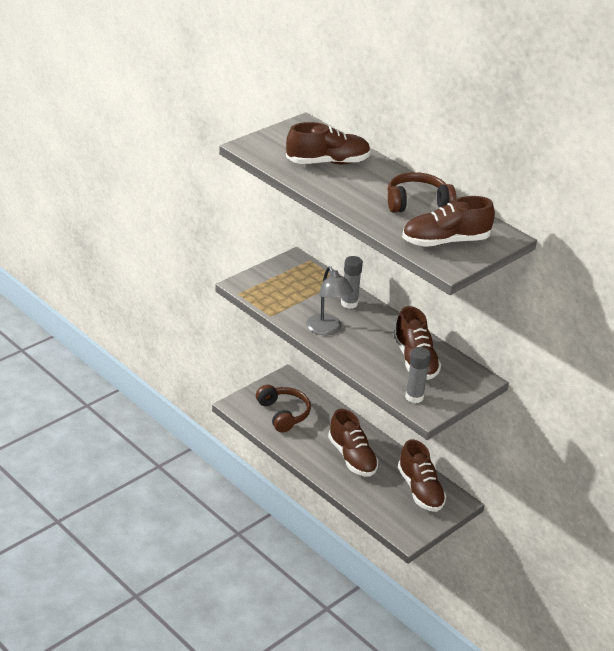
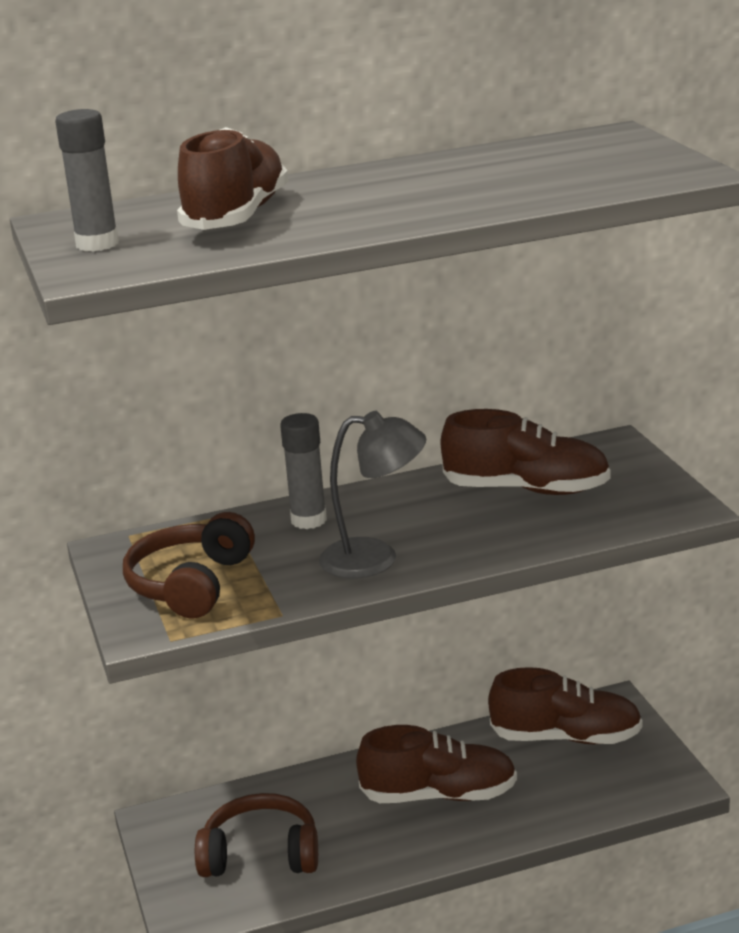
camera: 60 degrees left, 10 degrees down
(414, 397) = (636, 511): grey glue stick -> grey glue stick (97, 244)
(417, 203) = (455, 172): brown headphones -> brown headphones (191, 584)
(445, 241) = (605, 167): brown shoe -> none

